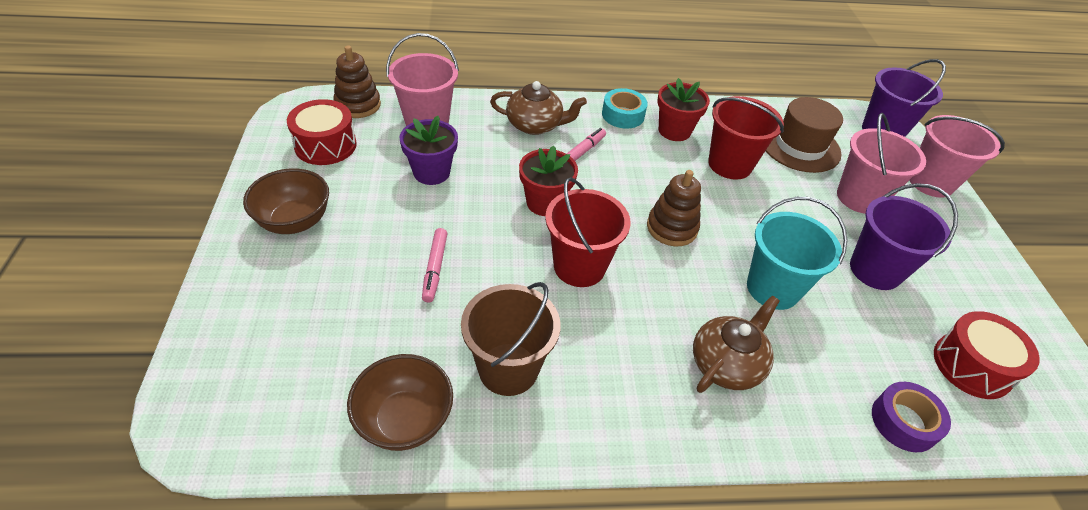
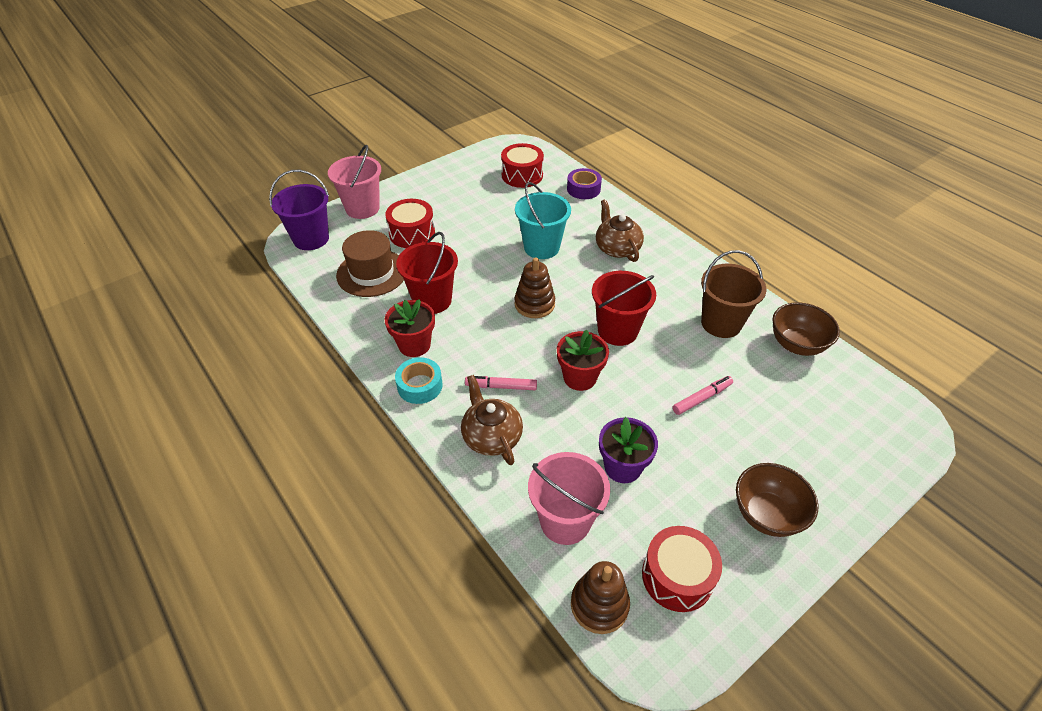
camera: 120 degrees left, 0 degrees up
(726, 364) = (617, 248): brown teapot -> brown teapot turned 60 degrees clockwise
(859, 197) = (412, 233): pink bucket -> red drum
(875, 270) = (481, 215): purple bucket -> none

